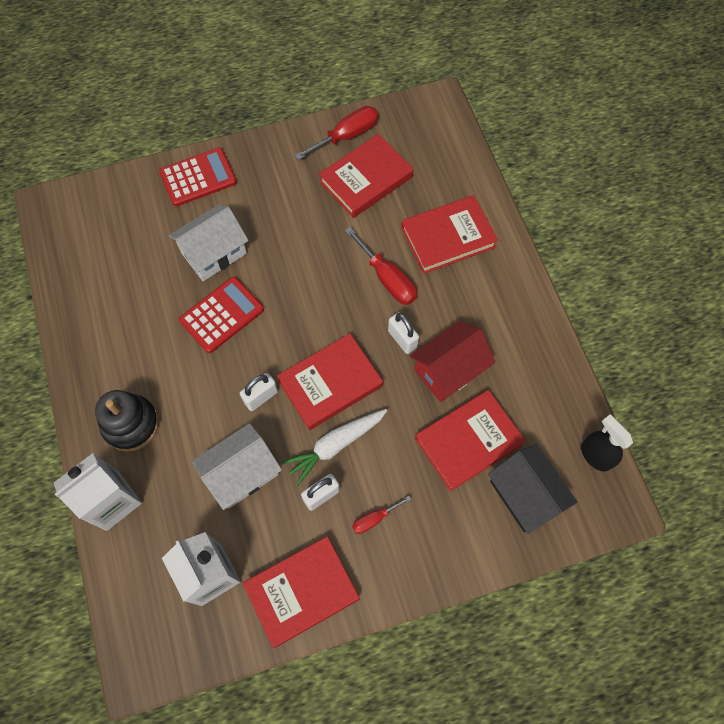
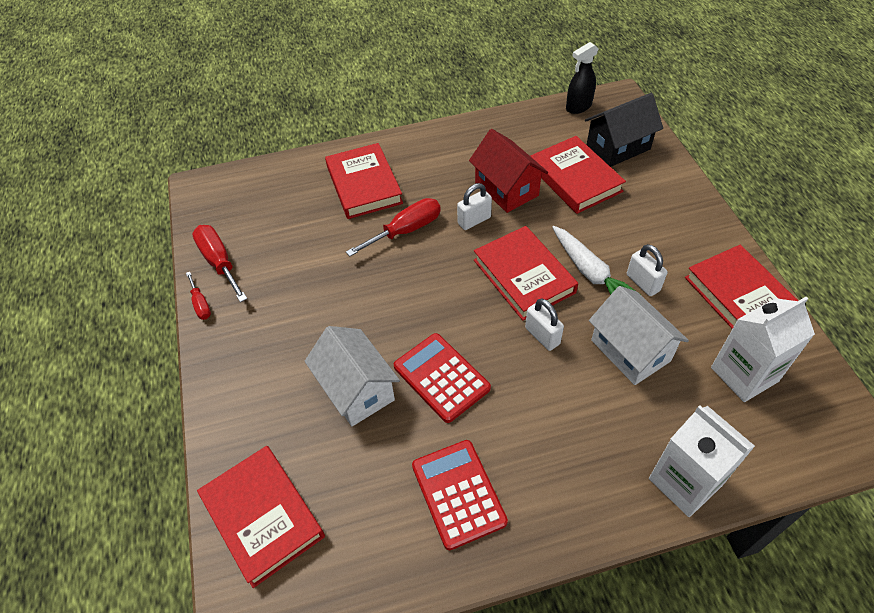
camera: 85 degrees left, 15 degrees down
(131, 424) = (586, 469): black stacking toy -> none
(198, 177) = (240, 413): red calculator -> red calculator (458, 493)
(366, 179) = (282, 246): red book -> red book (262, 516)
(374, 519) = (658, 243): red screwdriver -> red screwdriver (201, 304)

